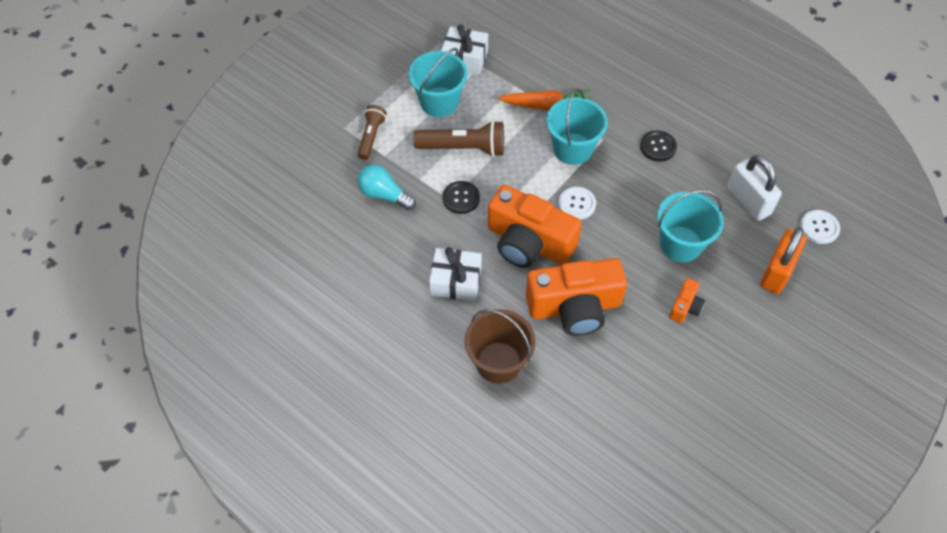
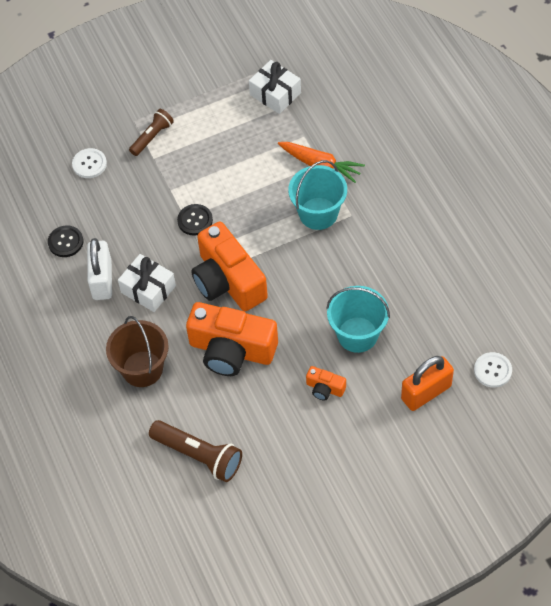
camera: 30 degrees right, 0 degrees up
(384, 195) = (133, 193): turquoise light bulb -> none
(439, 102) = (228, 126): turquoise bucket -> none
(464, 148) = (224, 177): brown flashlight -> brown flashlight (198, 455)
(577, 204) = (290, 264): white button -> white button (89, 164)
(658, 147) = (396, 241): black button -> black button (65, 242)
(685, 307) = (325, 388): orange camera -> orange camera turned 60 degrees clockwise
(748, 201) = (445, 321): white padlock -> white padlock (102, 280)

